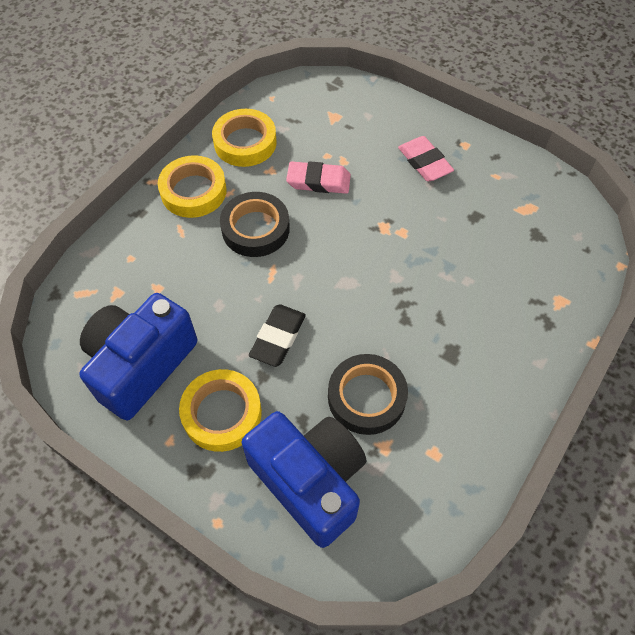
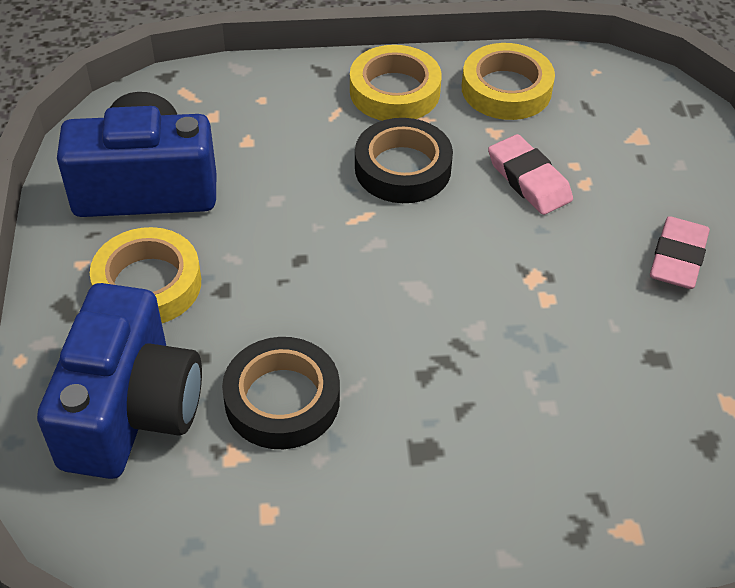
camera: 50 degrees right, 10 degrees down
(278, 337) = (283, 273): black eraser -> none

